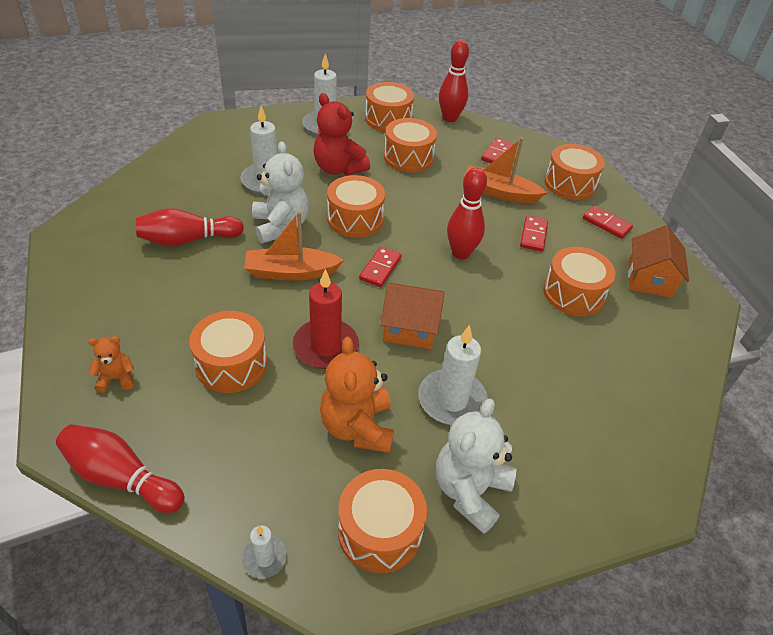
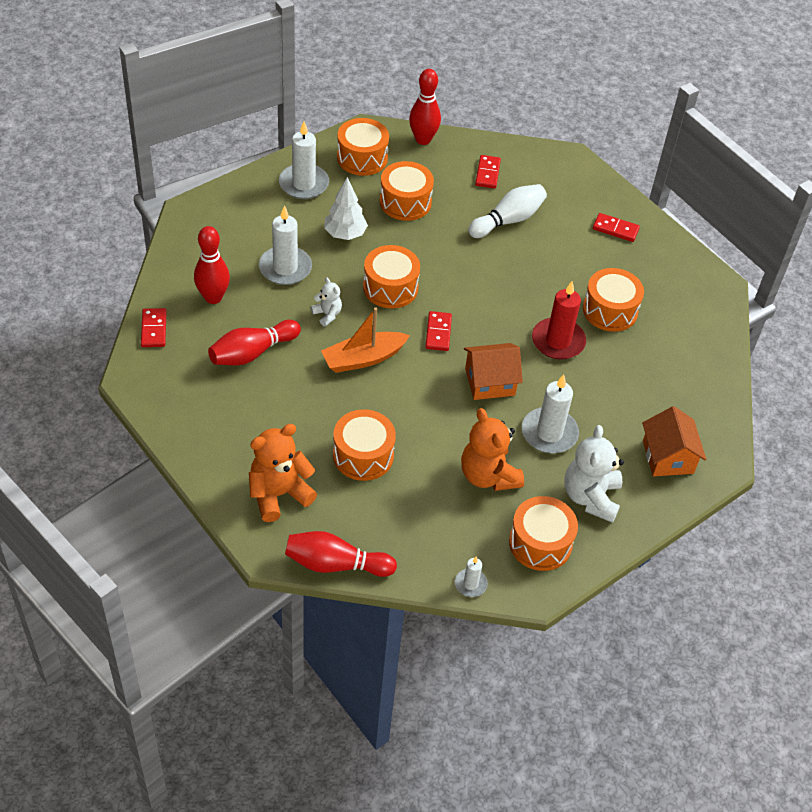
camera: 20 degrees left, 5 degrees up
(116, 378) = (279, 494): orange teddy bear -> orange teddy bear, size x1.93
(280, 226) = (327, 314): white teddy bear -> white teddy bear, size x0.52
(325, 346) = (430, 418): red candle -> red candle (558, 341)
(338, 168) = (345, 234): red teddy bear -> white tree
(461, 253) = (500, 297): red bowling pin -> red bowling pin (213, 297)
(499, 193) = (508, 220): orange boat -> white bowling pin
(533, 235) = (556, 260): red domino -> red domino (153, 329)
(569, 184) = (568, 192): orange drum -> none
(649, 279) = (668, 278): orange house -> orange house (668, 457)

